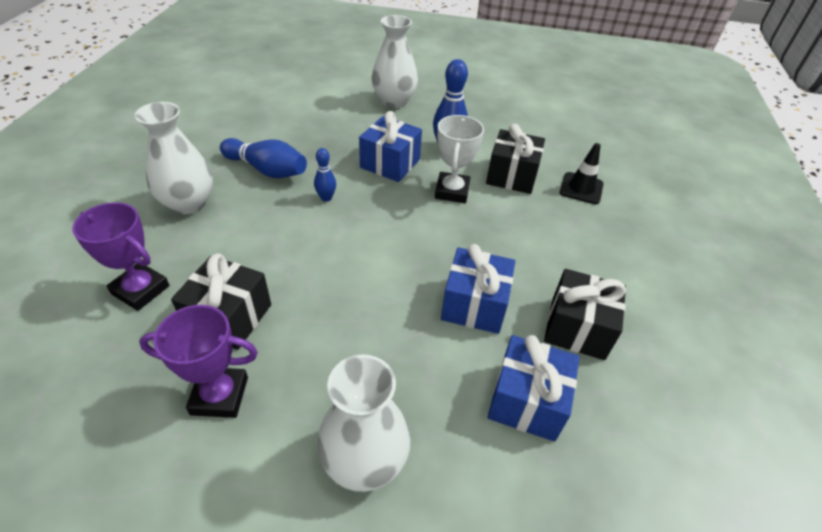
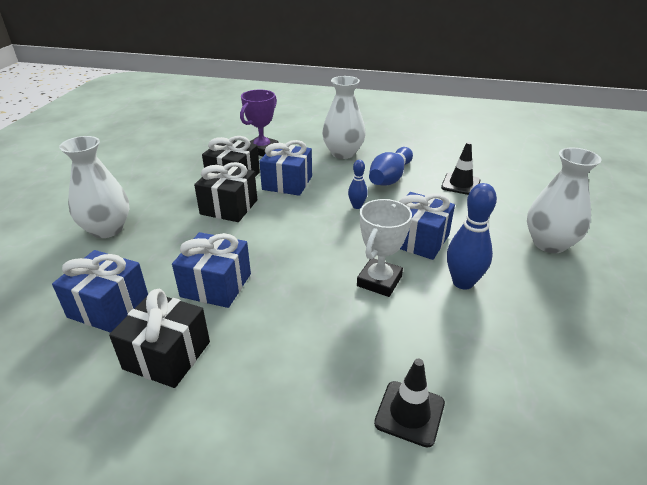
camera: 95 degrees right, 10 degrees down
(219, 395) = (176, 180): purple trophy -> none
(260, 256) = (287, 183): none -> blue gift
(292, 126) = (460, 184): none -> black traffic cone
(452, 191) = (379, 281): white trophy -> white trophy turned 75 degrees counterclockwise
(511, 176) = (421, 336): black gift -> black gift (229, 207)

